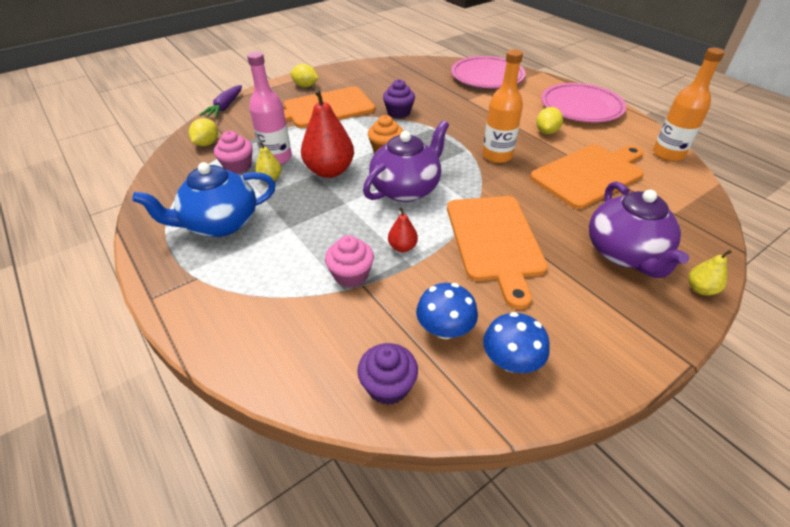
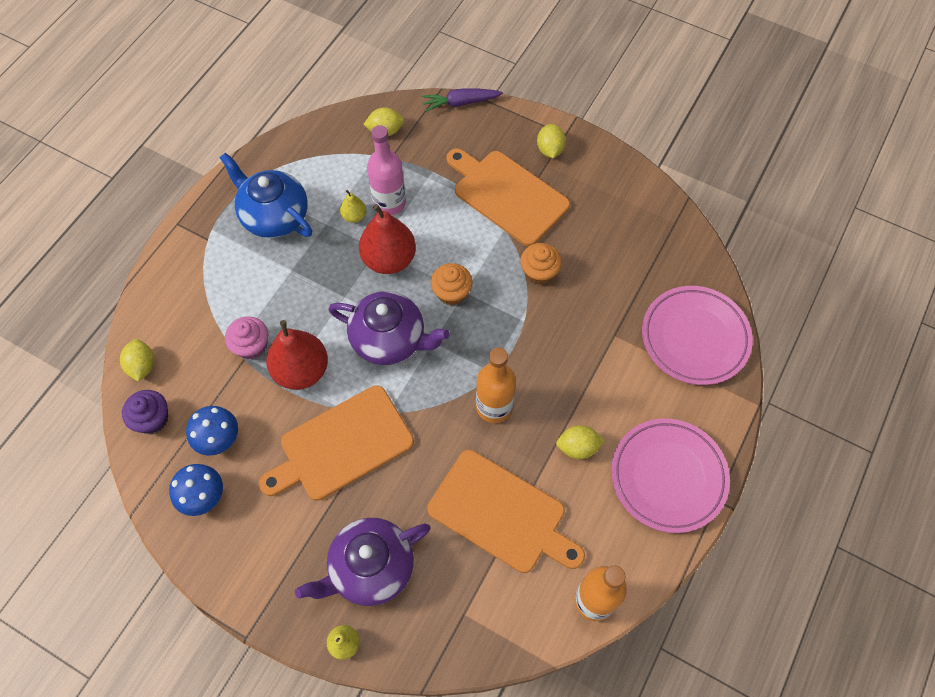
camera: 65 degrees right, 20 degrees up
(238, 166) = (360, 179): pink cupcake -> none
(309, 379) = (142, 366): none -> yellow lemon
(399, 112) = (539, 272): purple cupcake -> orange cupcake
(402, 247) = (301, 370): red pear -> red pear, size x2.08

